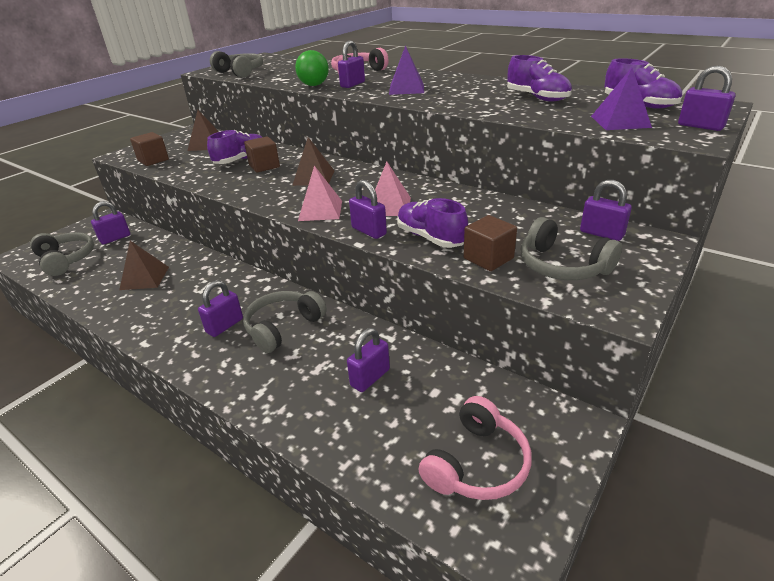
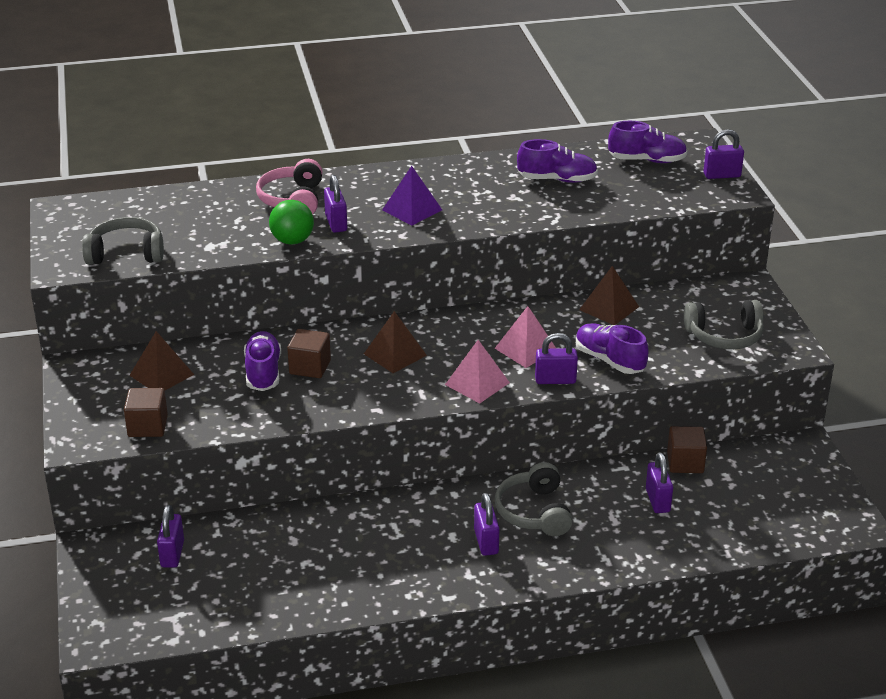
camera: 50 degrees left, 0 degrees up
(66, 260) = (173, 605): grey headphones -> none
(144, 278) = (315, 561): brown pyramid -> brown pyramid (609, 308)
(430, 238) = (609, 360): purple shoe -> purple shoe turned 45 degrees clockwise
(476, 463) = (788, 502): pink headphones -> none
(488, 258) = (674, 355): brown cube -> brown cube (685, 463)
(601, 234) = (710, 295): purple padlock -> none
(620, 122) = (666, 190): purple pyramid -> none

